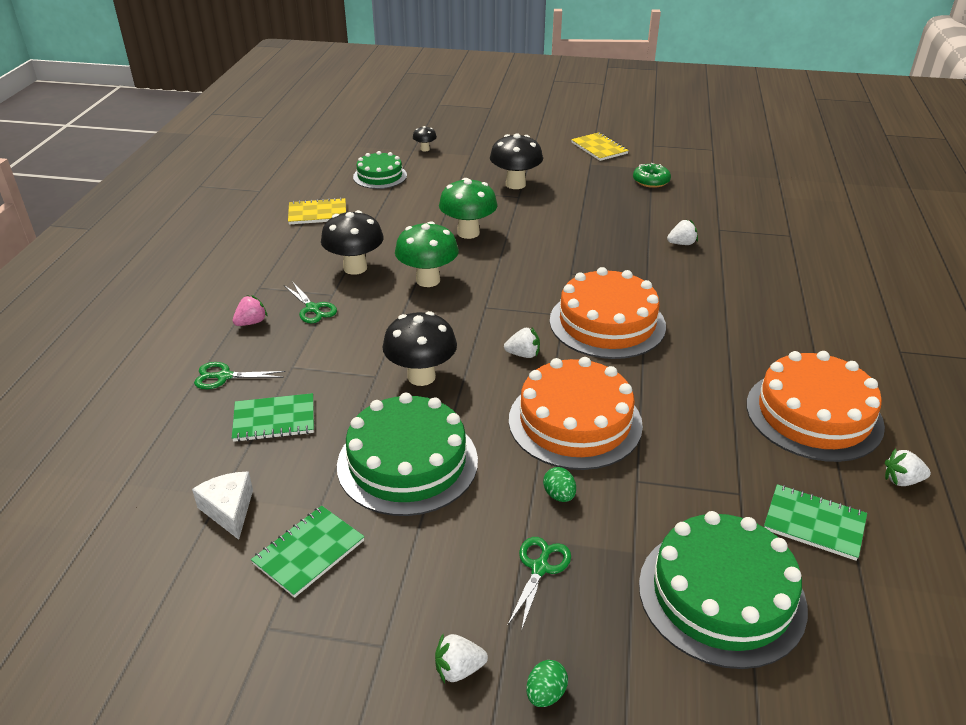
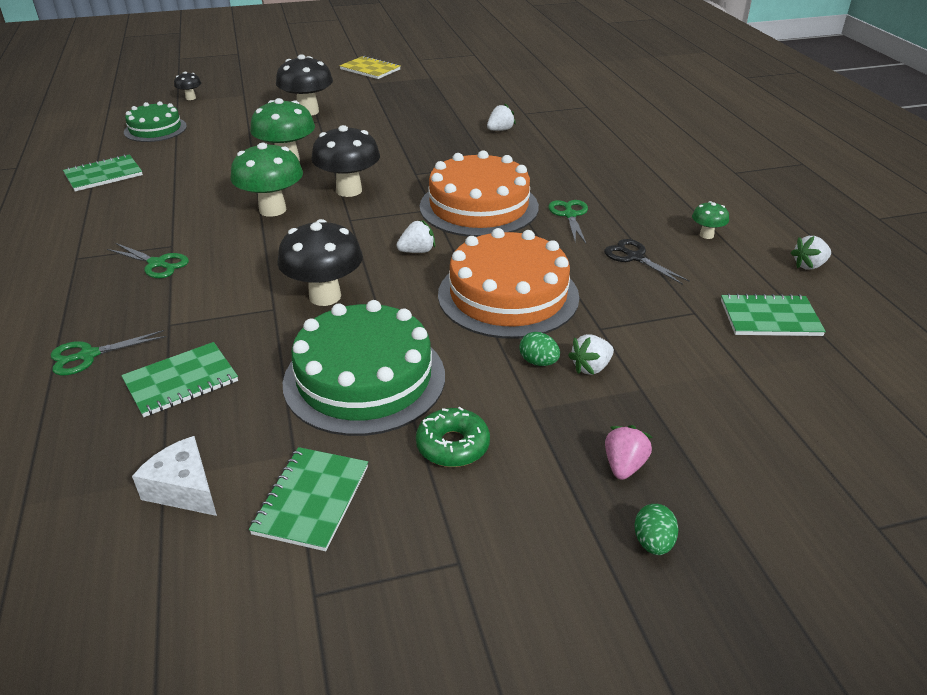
camera: 25 degrees left, 0 degrees up
(251, 322) = (89, 294): pink strawberry -> pink strawberry (624, 466)
(317, 213) = (103, 175): yellow notebook -> green notebook
(355, 268) = (182, 216): black mushroom -> black mushroom (349, 190)
(459, 669) = (553, 554): white strawberry -> white strawberry (591, 367)
(540, 568) = (566, 431): green scissors -> green scissors (570, 215)
(651, 181) = (437, 87): green donut -> green donut (453, 445)
(721, 418) = (634, 257): none -> black scissors
(721, 595) = (741, 399): green cake -> none
(813, 414) = (706, 235): orange cake -> green mushroom

